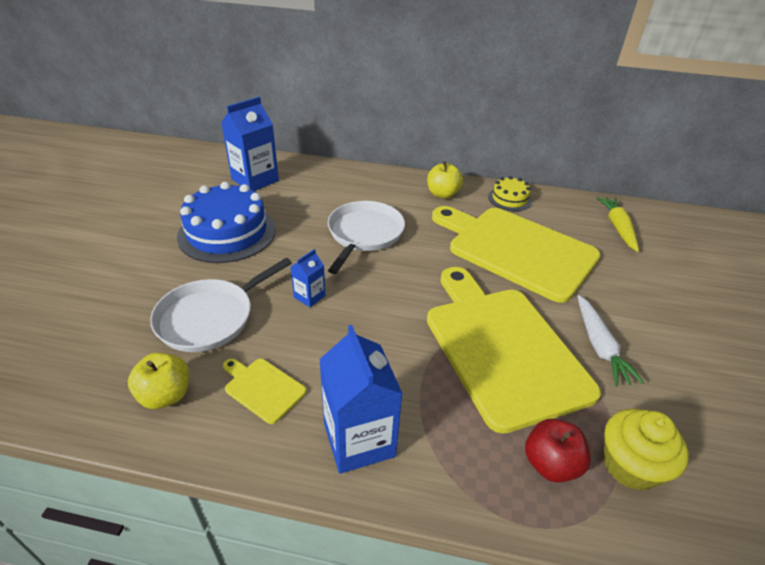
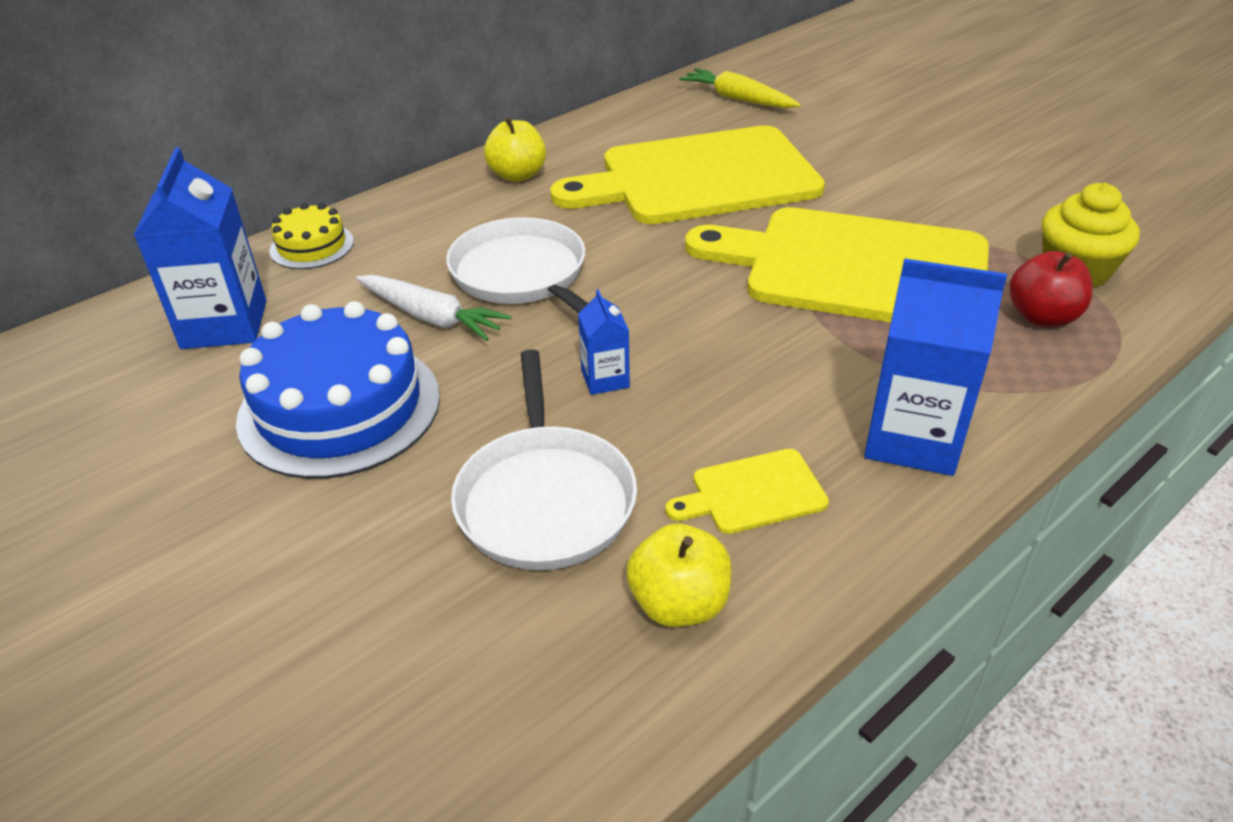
camera: 50 degrees left, 0 degrees up
(509, 199) = (595, 135): yellow cake -> yellow cake (312, 246)
(599, 346) = (909, 207): white carrot -> white carrot (432, 317)

